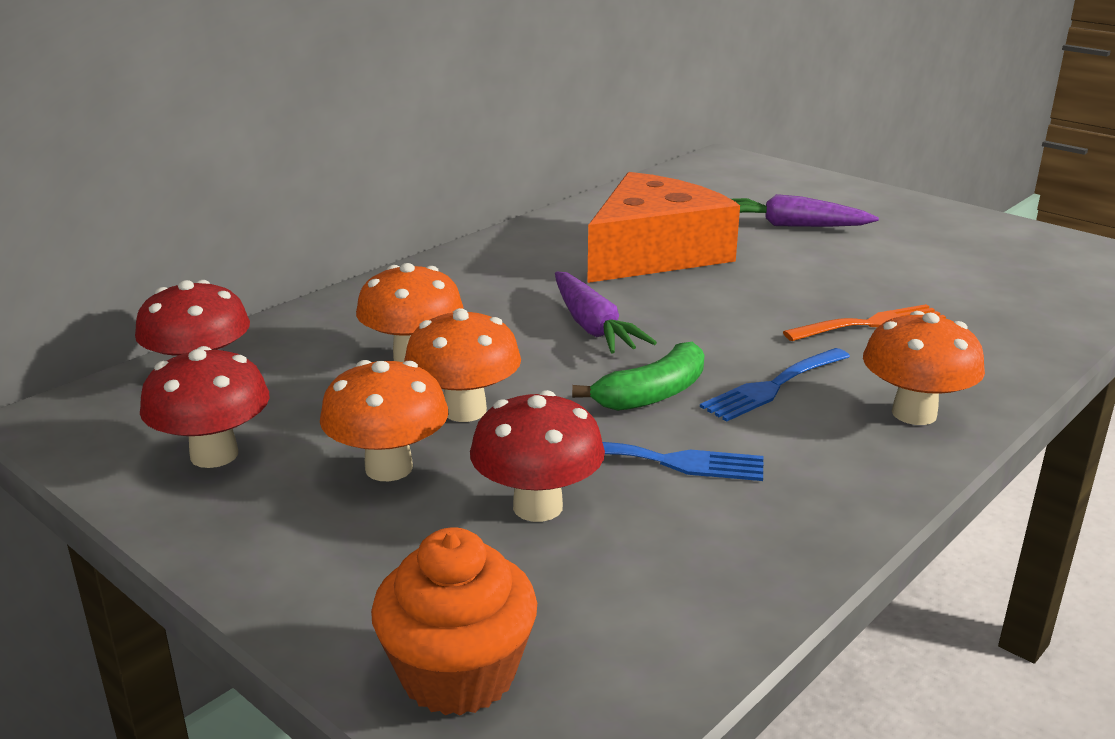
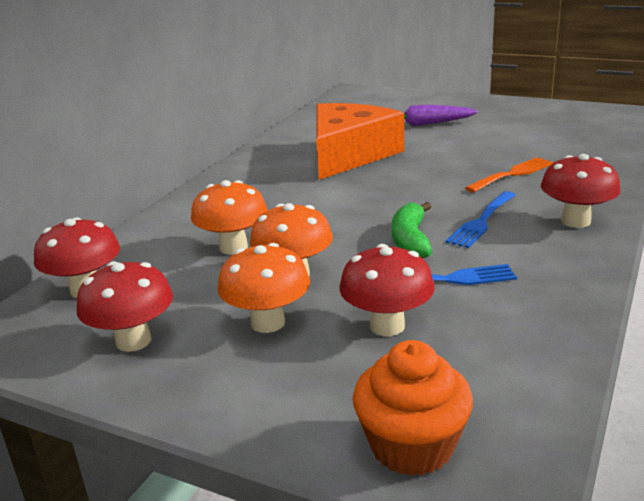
camera: 15 degrees left, 0 degrees up
(592, 326) = (342, 206): purple carrot -> none
(652, 394) = (410, 240): green banana -> green banana turned 150 degrees clockwise
(914, 413) = (575, 221): orange mushroom -> red mushroom

